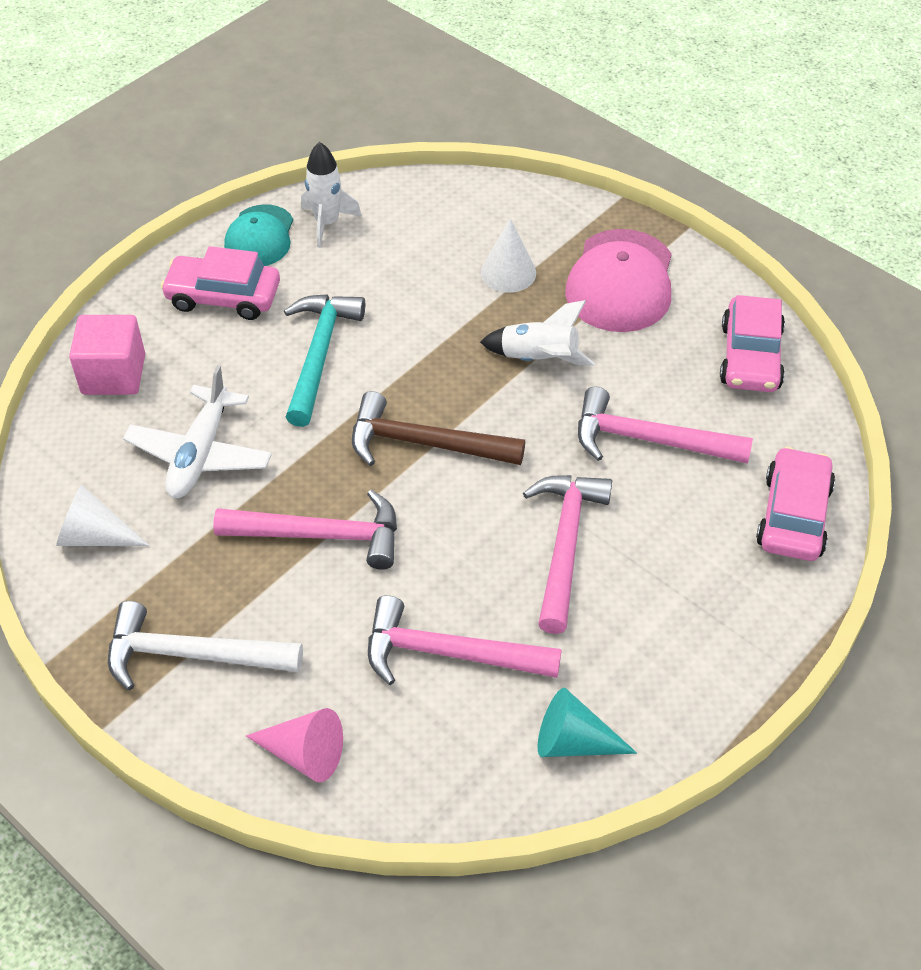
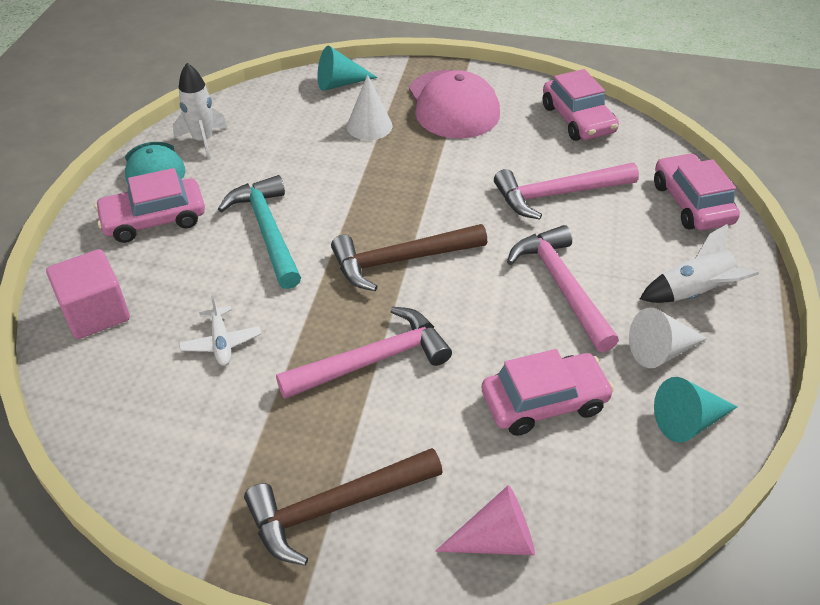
camera: 30 degrees left, 5 degrees down
(95, 536) = (172, 450): white cone -> white cone (661, 351)
(192, 655) = (335, 507): white hammer -> brown hammer
(200, 454) = (221, 342): white plane -> white plane, size x0.57
(448, 653) = (544, 402): pink hammer -> pink car
(516, 206) = (340, 83): none -> turquoise cone
(538, 359) = (437, 172): white rocket -> white rocket (693, 292)

